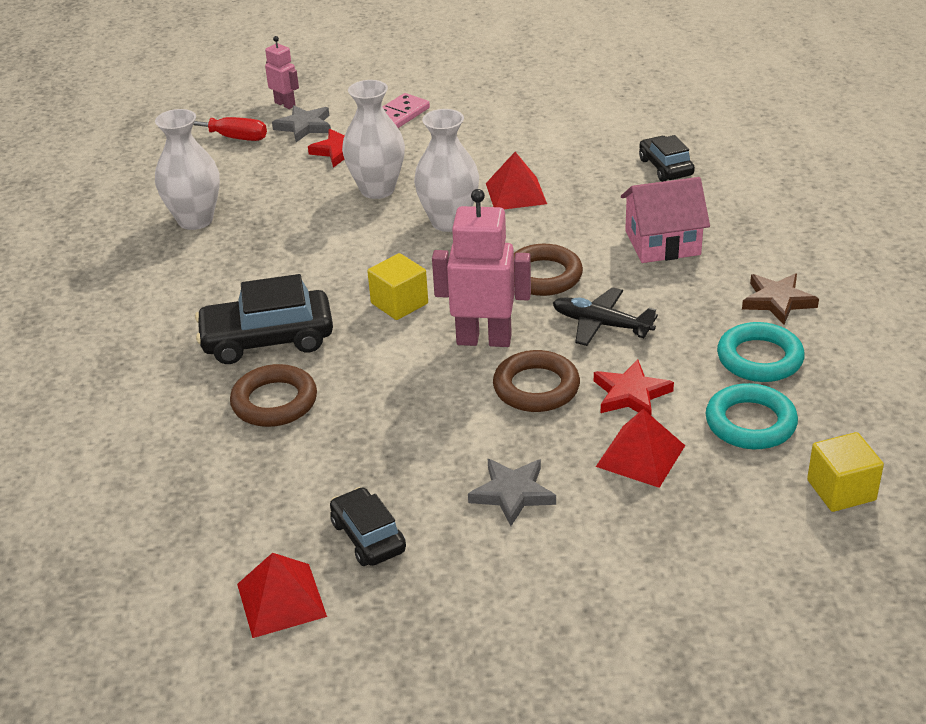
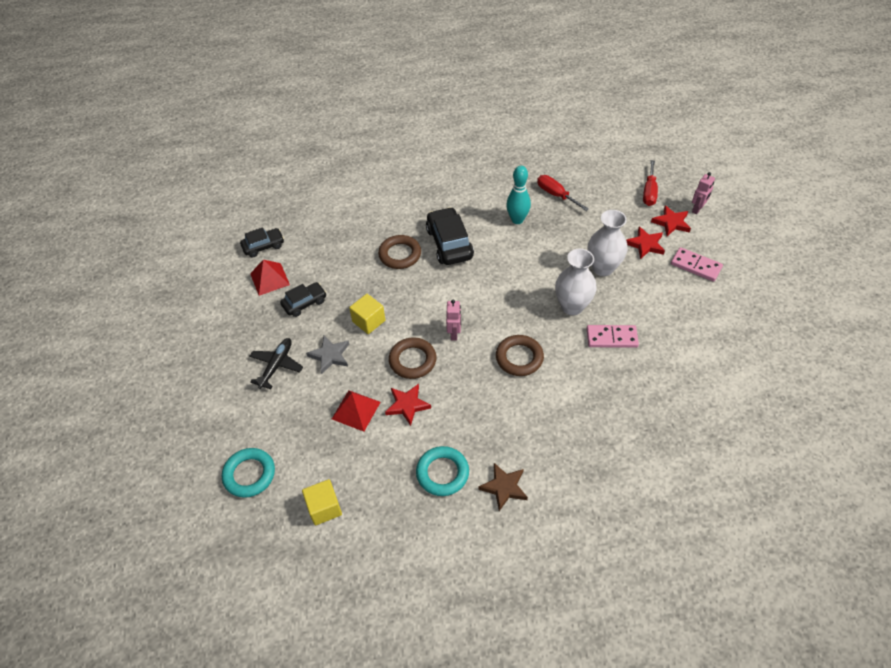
camera: 85 degrees right, 15 degrees up
(195, 220) = (556, 195): white vase -> red screwdriver
(238, 262) = (517, 220): none -> turquoise bowling pin
(304, 126) = (671, 223): grey star -> red star
(399, 303) = (485, 293): yellow cube -> yellow cube (369, 321)
(484, 339) = (454, 334): pink robot -> pink robot, size x0.55
(516, 193) = (611, 338): red pyramid -> pink domino
(601, 324) = (472, 389): black plane -> black plane (276, 366)
(662, 243) = (564, 421): pink house -> none
(665, 167) = (664, 424): black car -> black car (263, 246)
(750, 423) = (382, 465): turquoise ring -> turquoise ring (249, 474)

